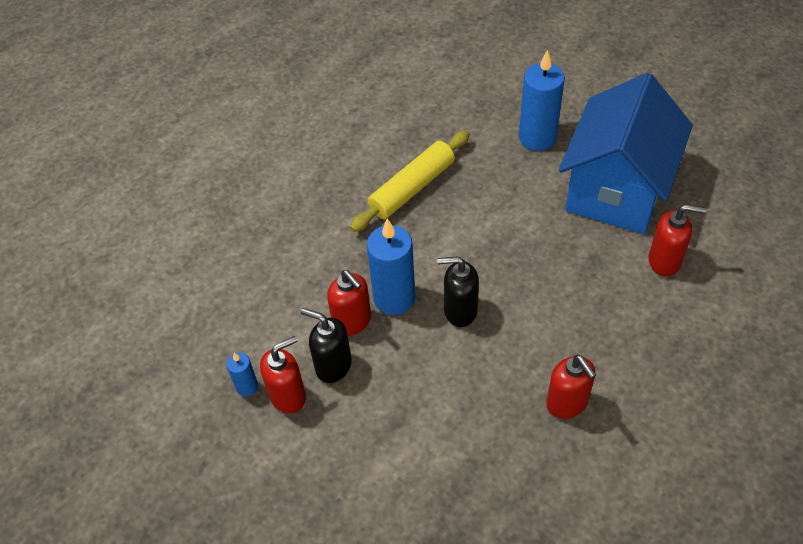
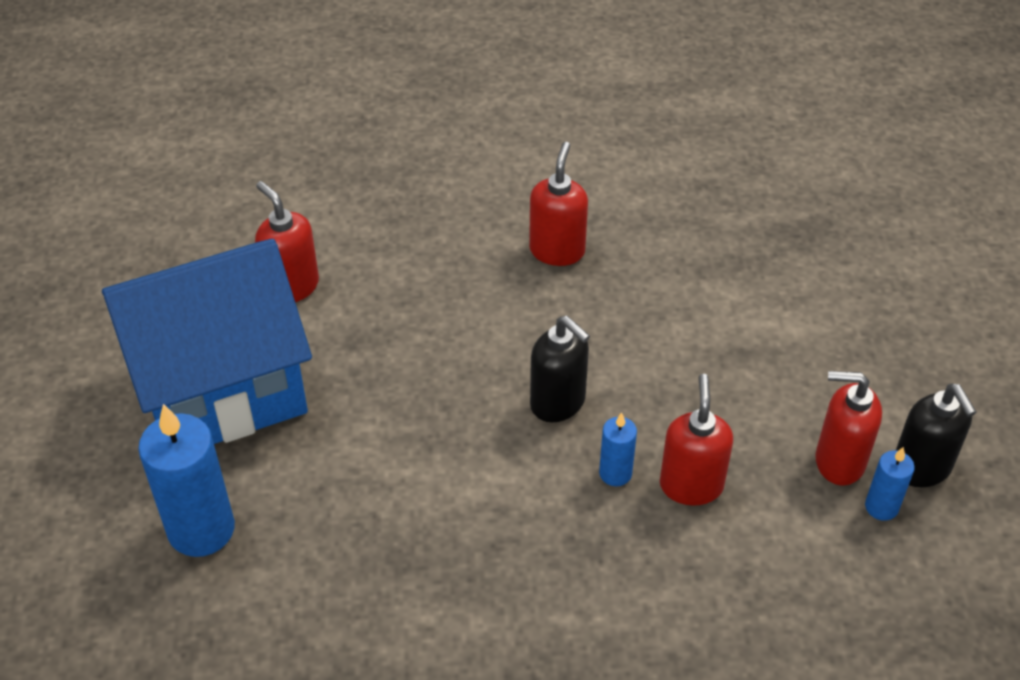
camera: 140 degrees left, 5 degrees down
(333, 366) = (759, 454): black soap dispenser -> black soap dispenser (921, 468)
(394, 298) = (615, 473): blue candle -> blue candle, size x0.51
(412, 188) = (437, 596): yellow rolling pin -> none

